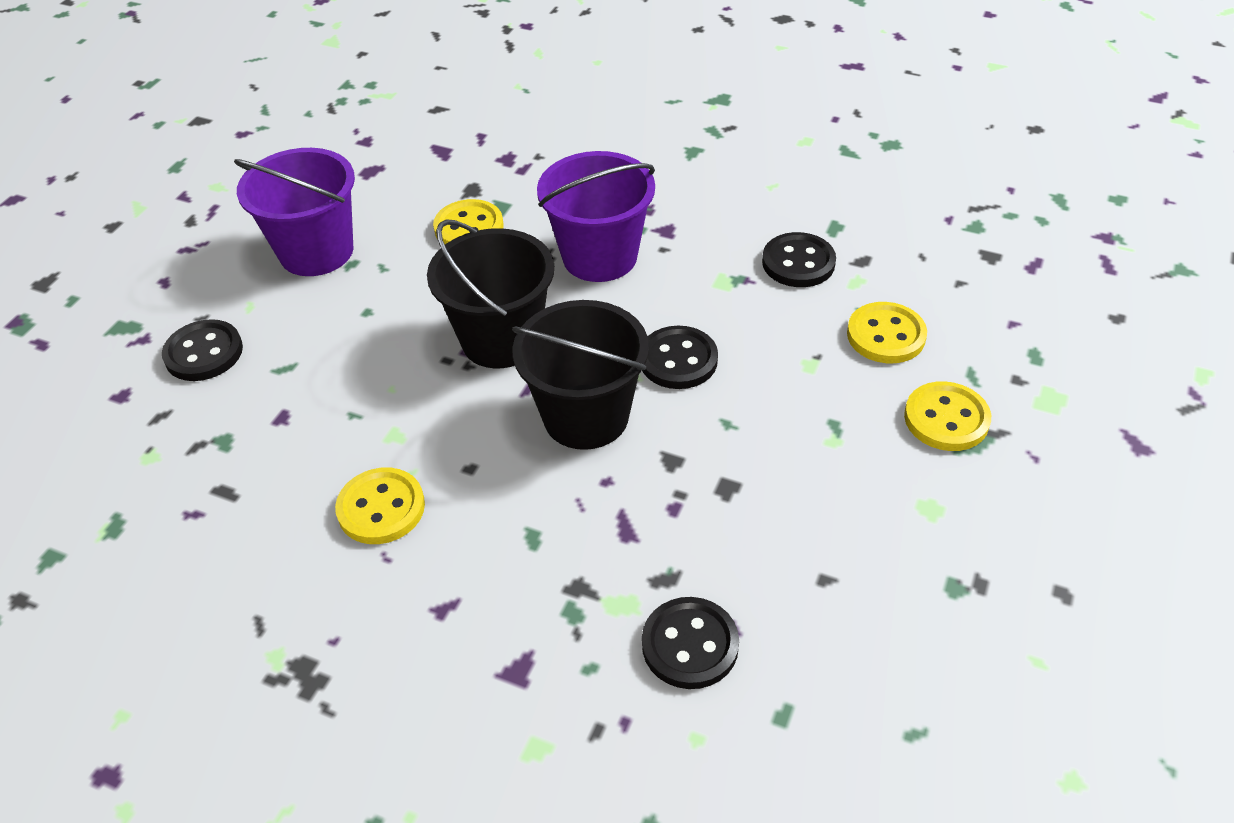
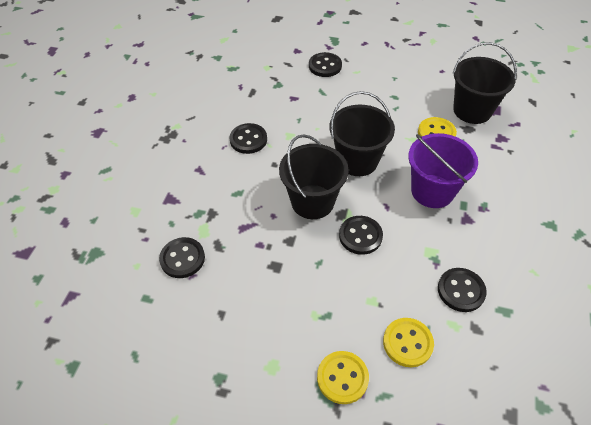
camera: 80 degrees right, 5 degrees up
(316, 251) = (399, 83): purple bucket -> none
(381, 508) = (248, 140): yellow button -> black button
(430, 176) = (472, 110): none -> black bucket

